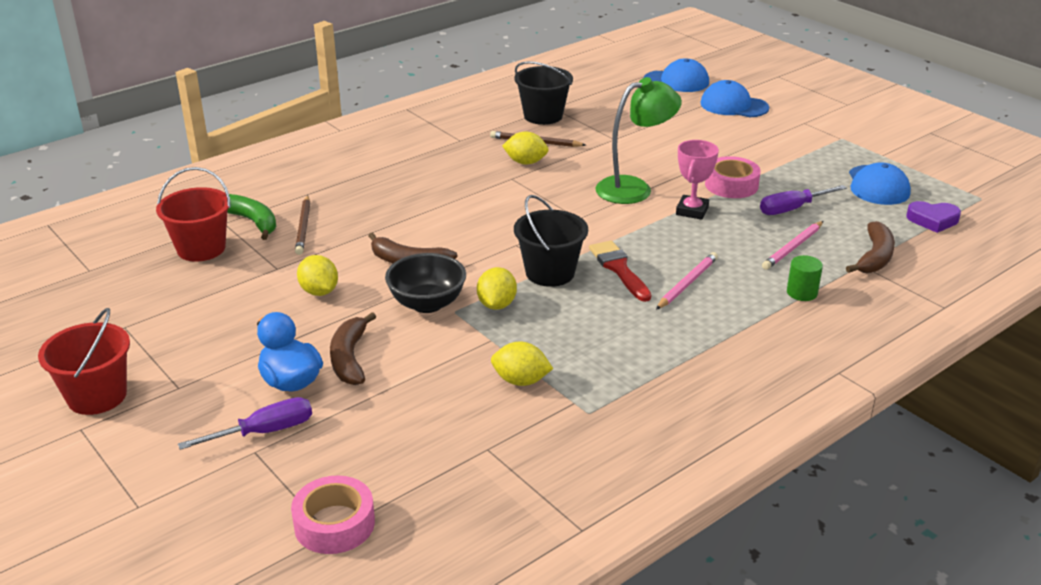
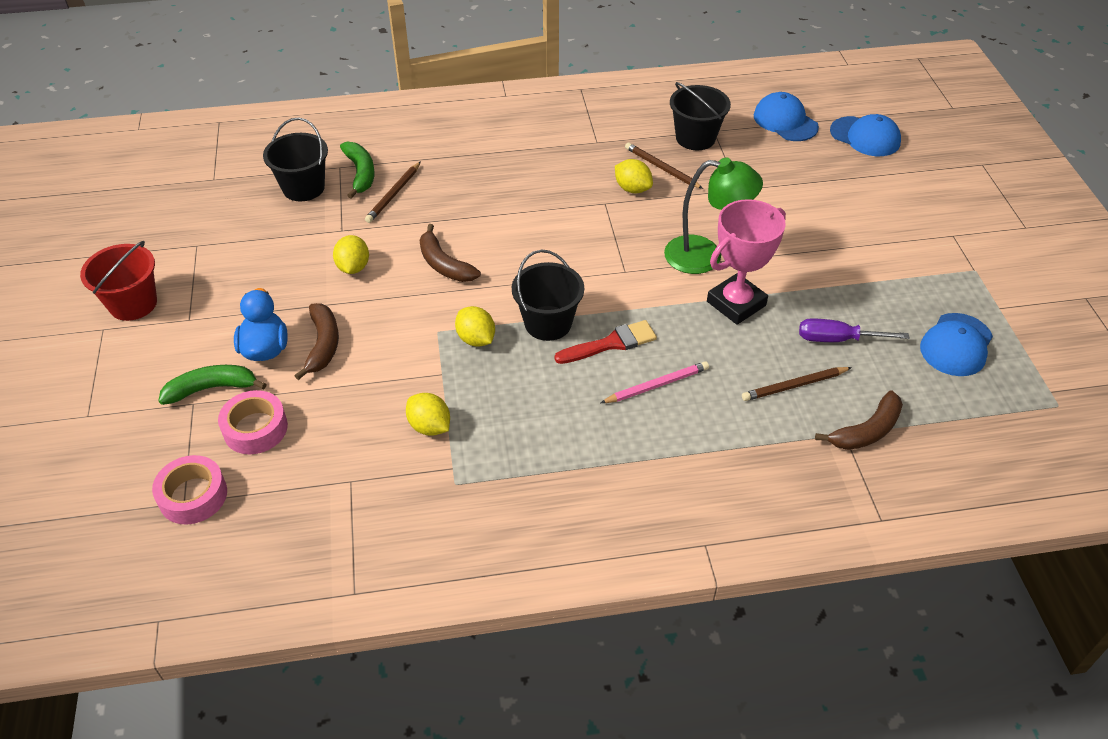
camera: 30 degrees right, 15 degrees up
(201, 248) = (303, 188): red bucket -> black bucket
(264, 432) = (212, 388): purple screwdriver -> green banana
(349, 358) = (323, 345): brown banana -> brown banana turned 150 degrees clockwise
(427, 304) = (423, 314): black bowl -> none
(496, 305) = (476, 339): yellow lemon -> yellow lemon turned 75 degrees counterclockwise
(619, 269) = (610, 344): red brush -> red brush turned 60 degrees clockwise
(692, 211) = (736, 303): pink trophy -> pink trophy, size x1.51
(731, 185) = (802, 287): pink tape -> pink tape (255, 428)
(734, 105) = (897, 188): blue cap -> blue cap (785, 121)
(793, 247) = (794, 385): pink pencil -> brown pencil
(802, 293) = (754, 441): green cylinder -> none
(932, 220) = (974, 411): purple heart -> none

